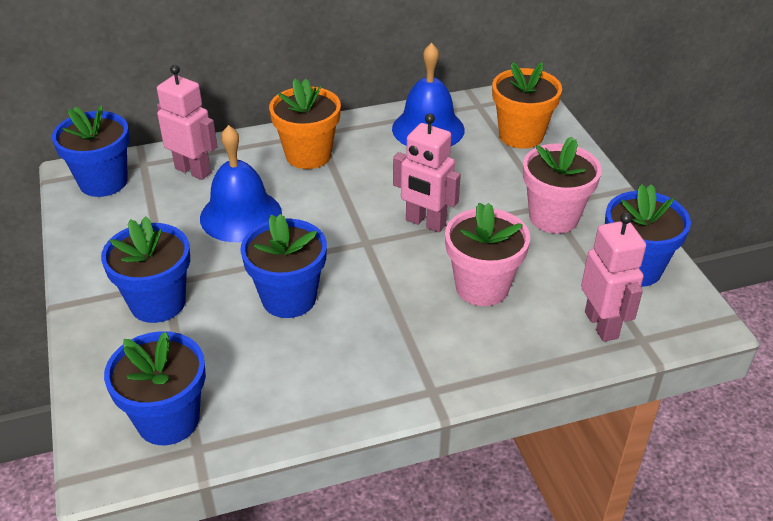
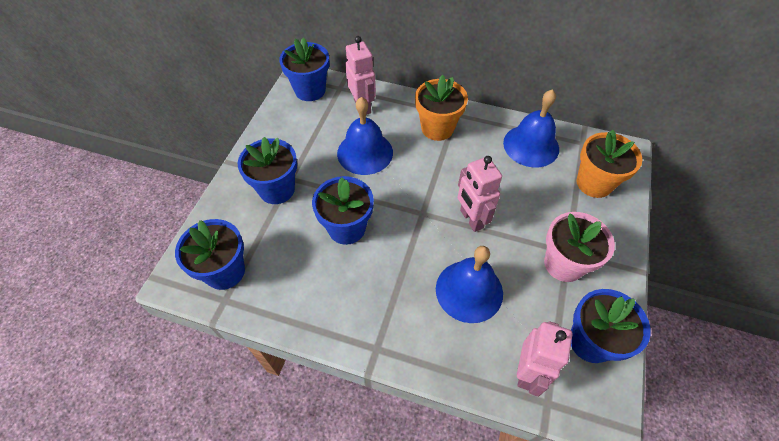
camera: 35 degrees right, 15 degrees up
(482, 287) = (469, 291): pink flower pot -> blue bell

